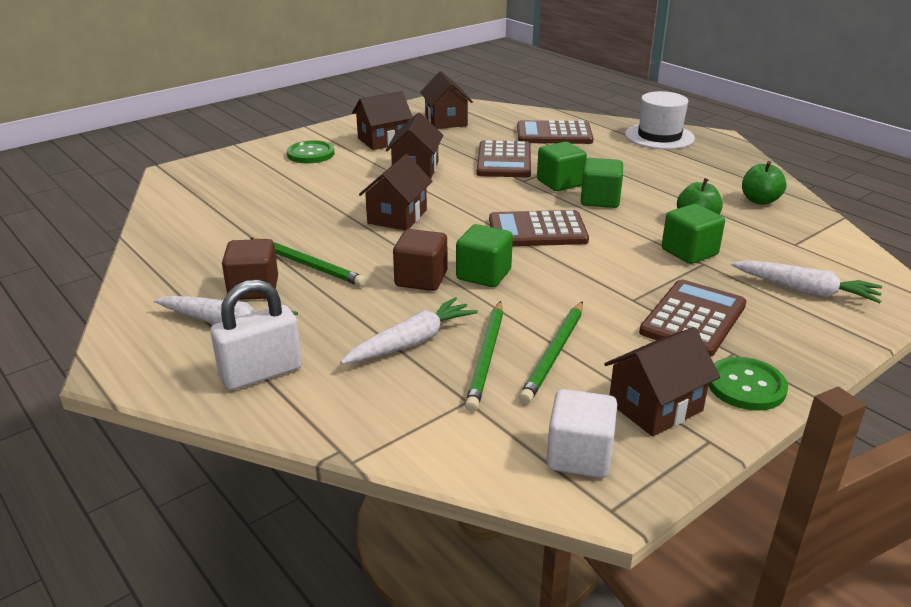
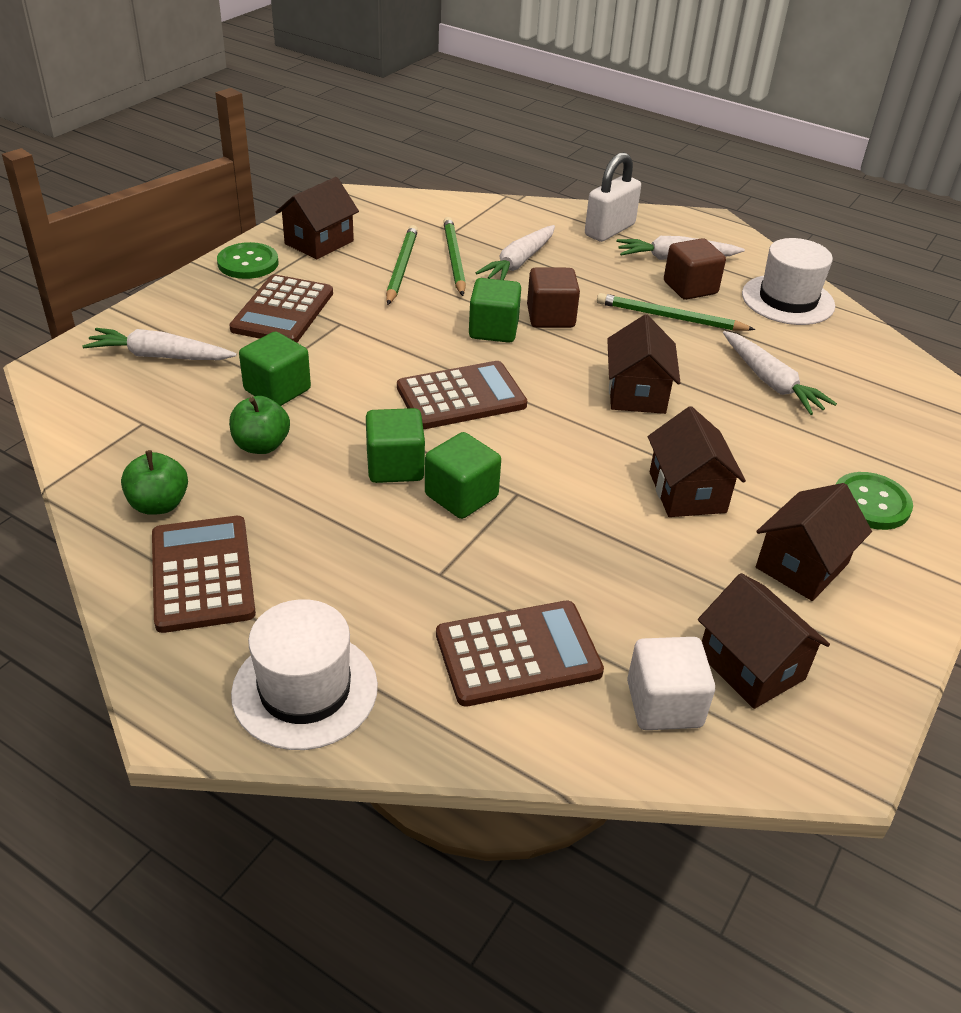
camera: 160 degrees right, 10 degrees up
(175, 265) = (787, 300): none -> white hat
(285, 211) = (771, 382): none -> white carrot
(504, 161) = (569, 541): brown calculator -> brown calculator (202, 574)
(579, 456) = (368, 212): white cube -> white cube (664, 704)

